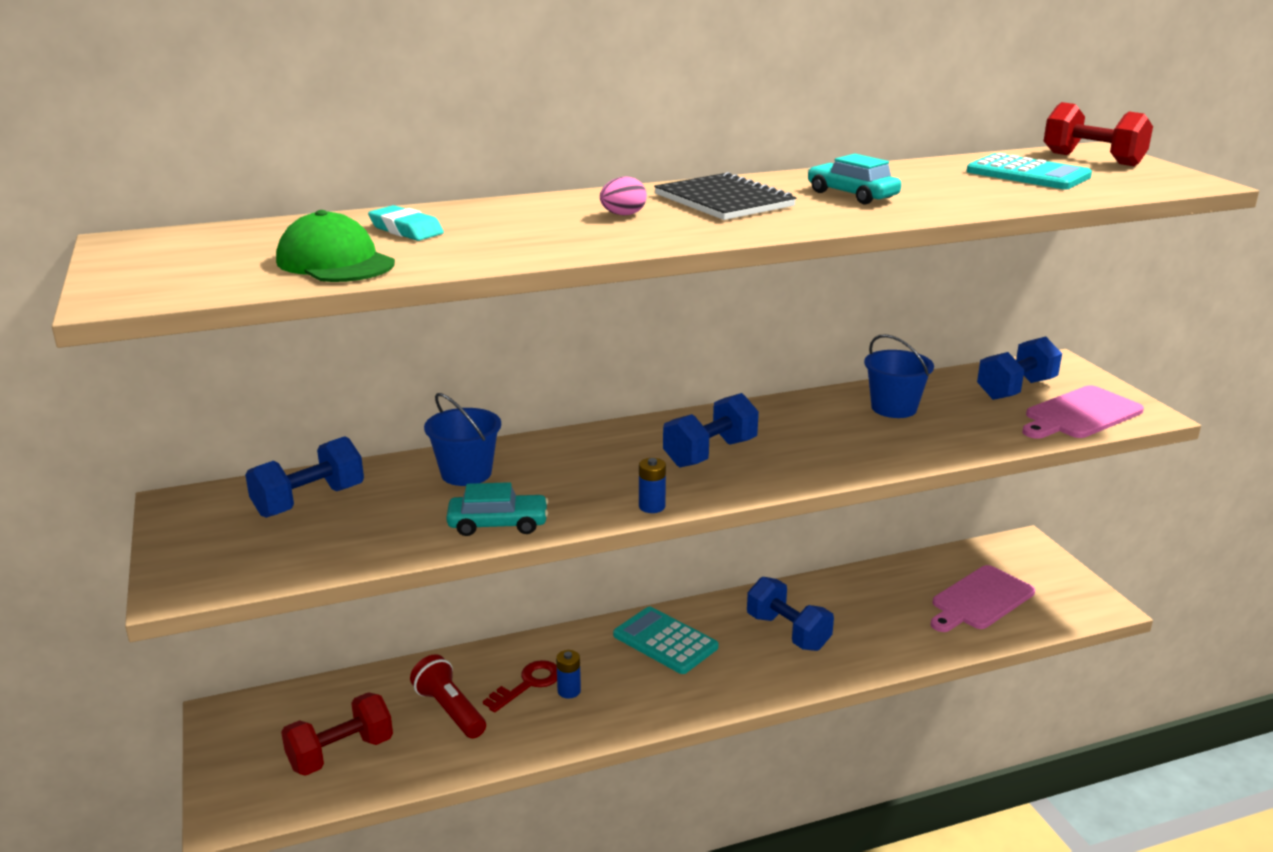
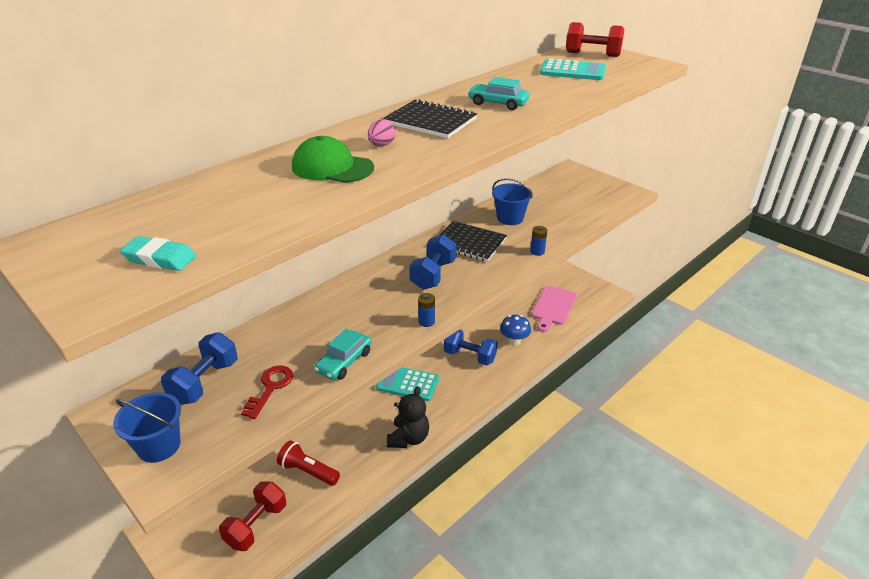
camera: 25 degrees left, 10 degrees up
(335, 262) = (229, 229): green cap -> green cap (332, 167)
(406, 230) = (249, 187): turquoise eraser -> turquoise eraser (160, 258)
(466, 473) = (296, 330): blue bucket -> blue bucket (159, 446)
(498, 524) = (344, 362): turquoise car -> turquoise car turned 150 degrees clockwise
(528, 684) = (345, 437): red key -> red key (270, 388)
(569, 691) = (372, 433): blue battery -> blue battery (537, 252)
(619, 714) = (408, 438): none -> black teddy bear
(799, 426) = (469, 243): none -> black notebook
(877, 631) = (514, 341): none -> blue mushroom
(1016, 389) = (561, 191): blue dumbbell -> none
(1080, 414) = (602, 200): pink cutting board -> none

